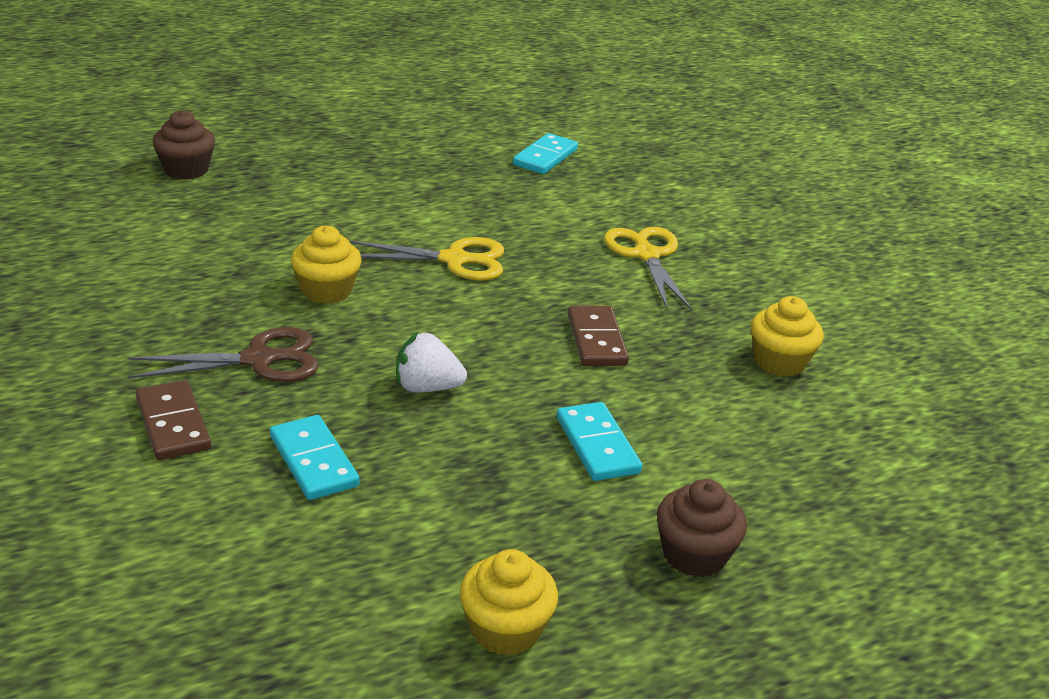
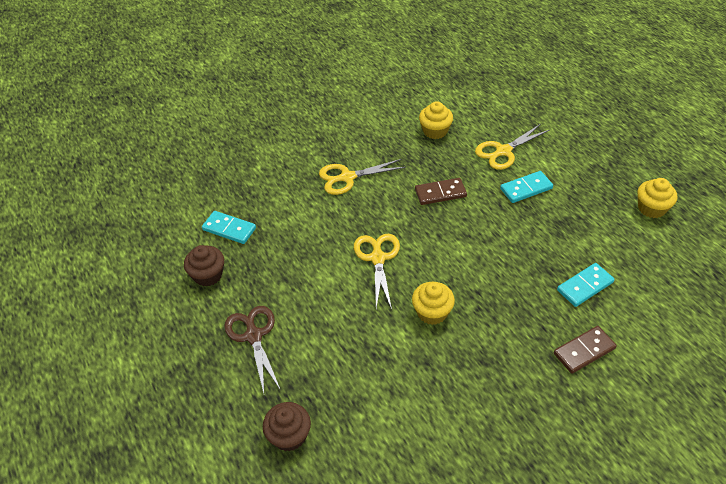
camera: 90 degrees left, 15 degrees up
(258, 360) = (513, 328): brown scissors -> brown scissors (253, 336)
(427, 387) = (508, 253): white strawberry -> none
(694, 554) = (582, 158): brown cupcake -> brown cupcake (208, 275)
(717, 438) = (503, 151): none -> yellow scissors

